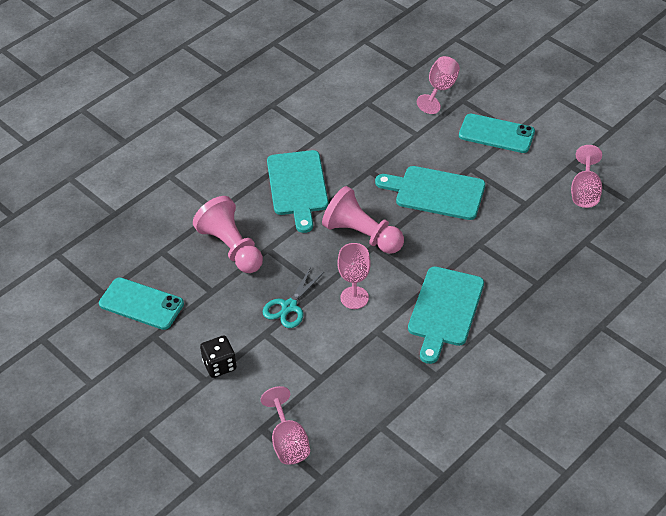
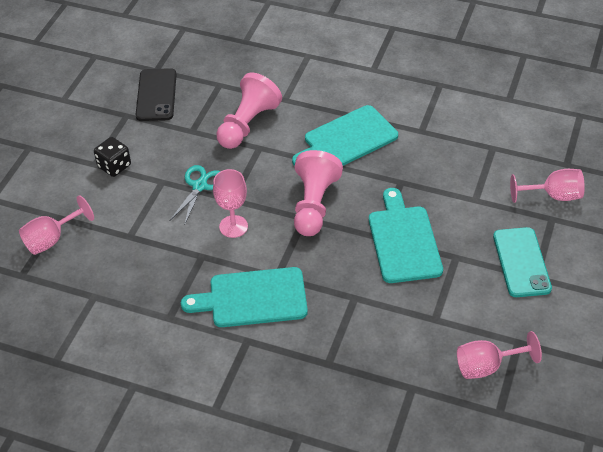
camera: 65 degrees right, 0 degrees up
(141, 304) = (156, 95): turquoise phone -> black phone
(289, 307) = (200, 186): turquoise scissors -> turquoise scissors turned 105 degrees clockwise

